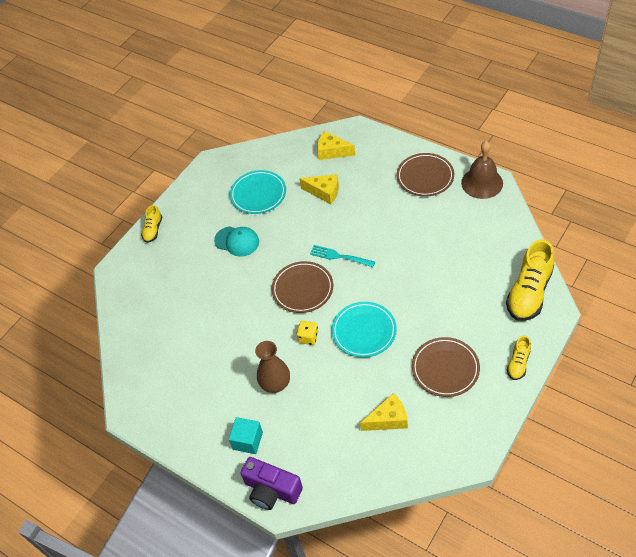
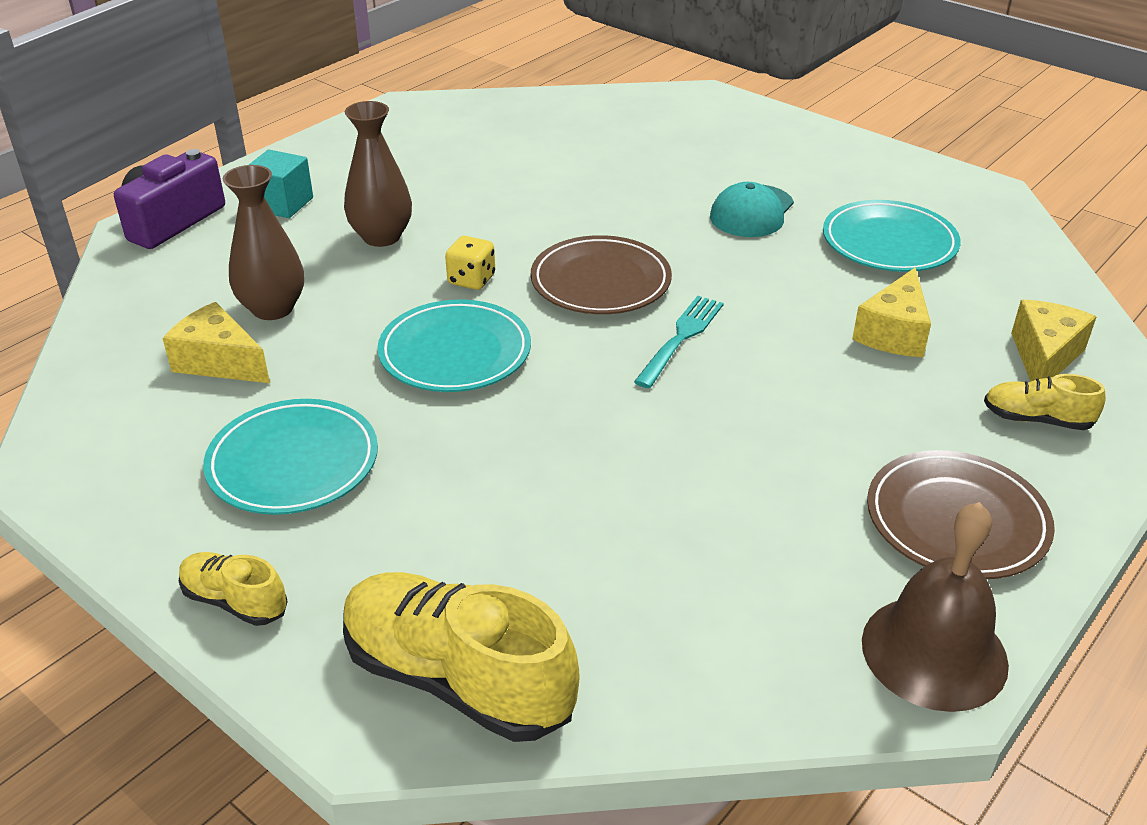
camera: 90 degrees right, 15 degrees down
(153, 230) = (796, 128): yellow shoe -> yellow shoe (1037, 419)
(344, 412) = (273, 308): none -> brown vase
(388, 419) = (219, 362): yellow cheese -> yellow cheese turned 135 degrees clockwise
(445, 368) = (293, 463): brown plate -> turquoise plate

